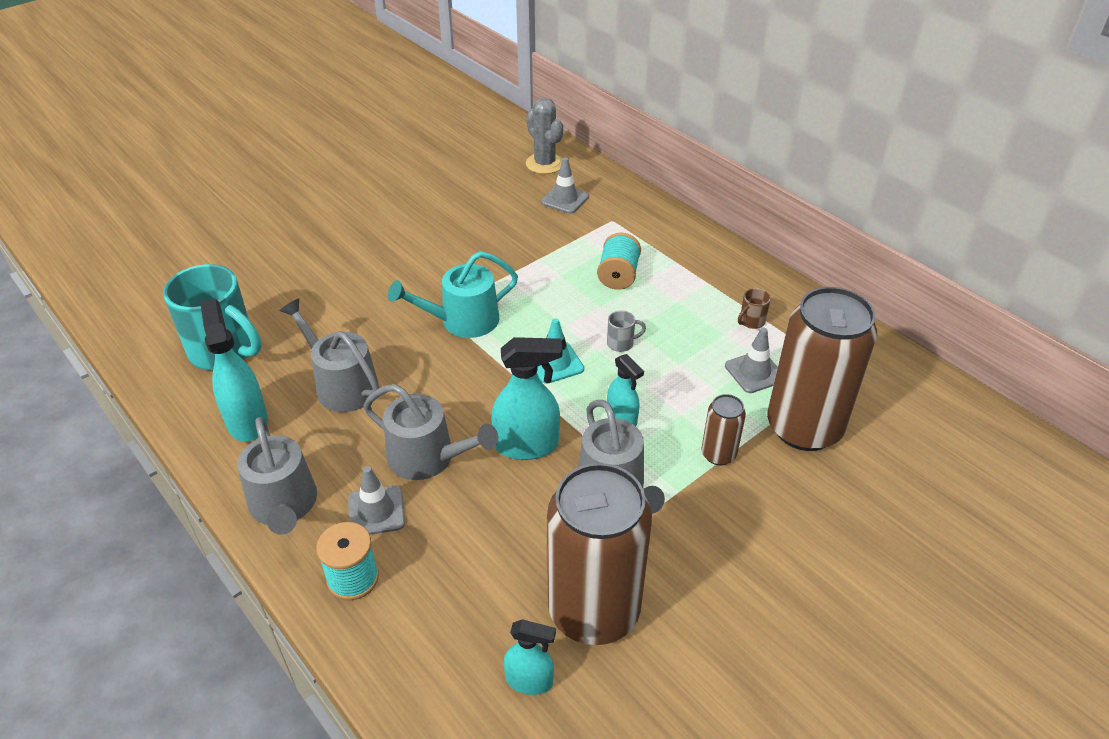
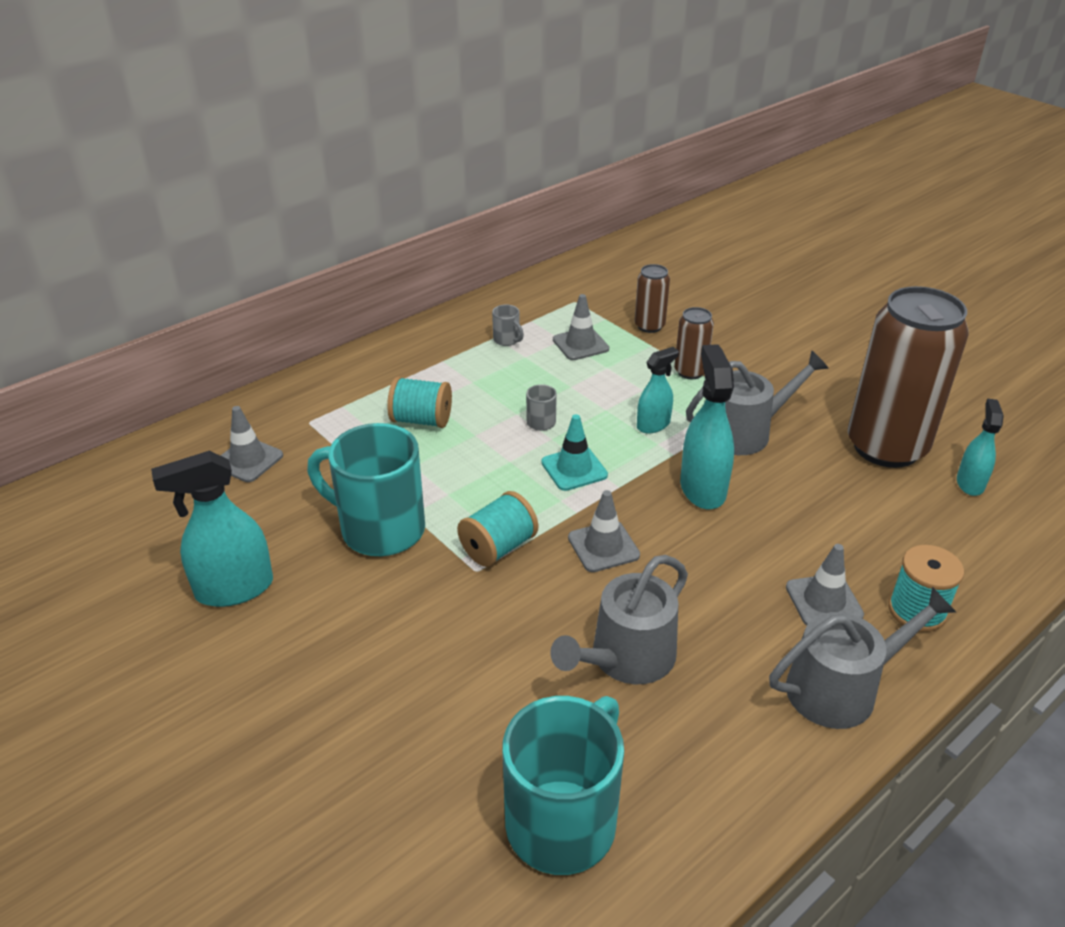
camera: 90 degrees left, 5 degrees down
(247, 421) = (709, 757): turquoise spray bottle -> turquoise spray bottle (234, 589)
(428, 457) = (736, 564): grey watering can -> none
(457, 377) = (603, 546): none -> grey traffic cone
(462, 321) = (498, 547): turquoise watering can -> turquoise spool
(487, 263) = (380, 529): none -> turquoise mug
(544, 164) = (149, 479): grey cactus -> none
(751, 321) = (507, 340): brown mug -> grey mug
(804, 427) = (649, 326): brown can -> brown can, size x0.45

